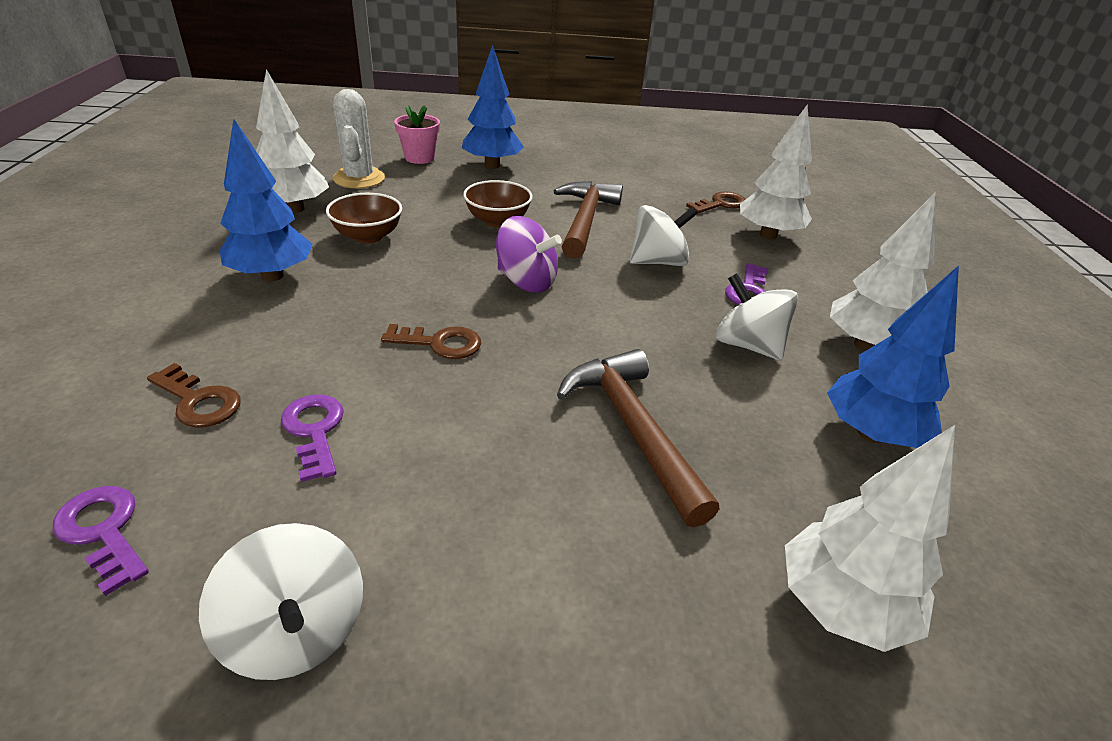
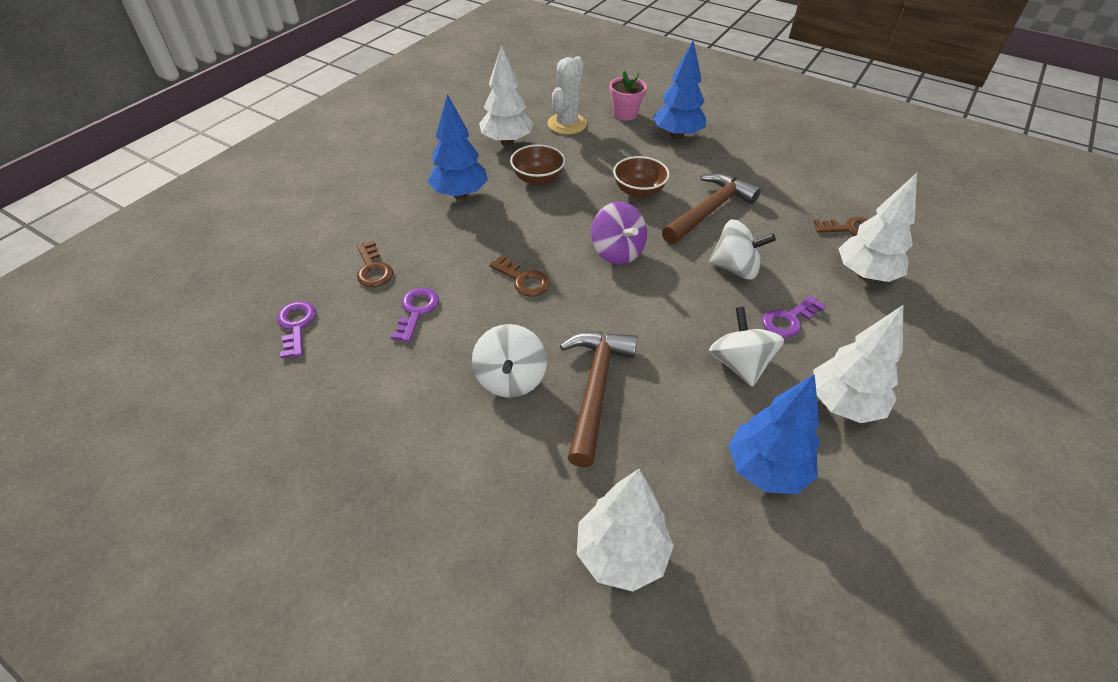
camera: 35 degrees right, 10 degrees up
(296, 631) = (343, 414): white spinning top -> white spinning top (510, 379)

